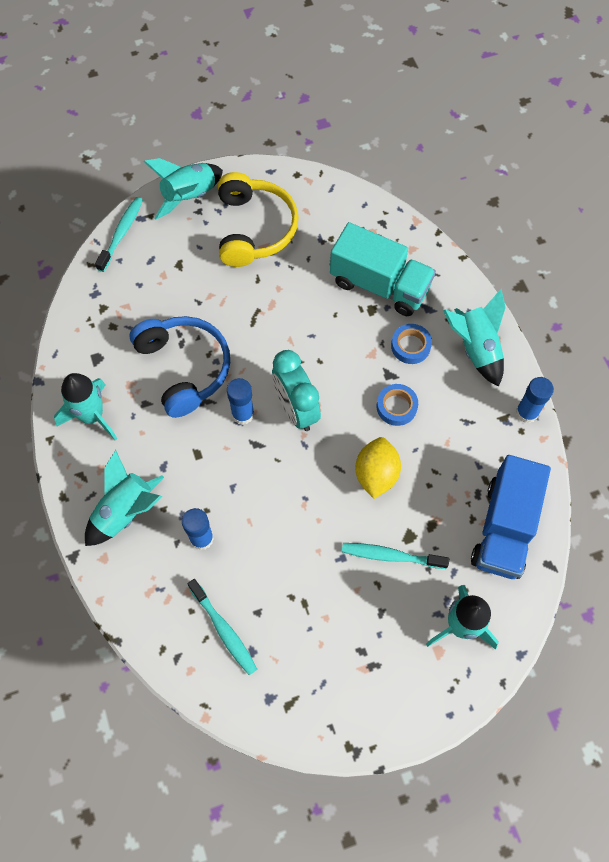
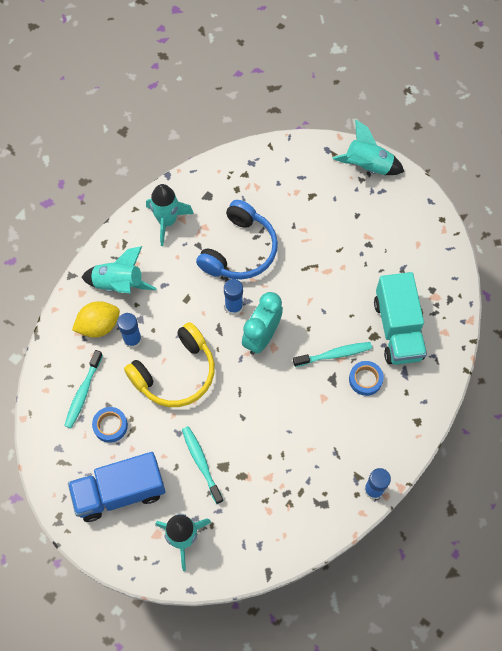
camera: 55 degrees right, 0 degrees up
(122, 233) = (307, 147): turquoise toothbrush -> turquoise toothbrush (334, 354)
(254, 229) = (376, 222): yellow headphones -> yellow headphones (175, 373)
(376, 474) = (252, 417): yellow lemon -> yellow lemon (99, 326)
(396, 407) = (312, 399): blue tape -> blue tape (110, 426)
(475, 348) = (398, 424): turquoise rocket -> none
(504, 528) = (274, 525): blue truck -> blue truck (120, 492)

